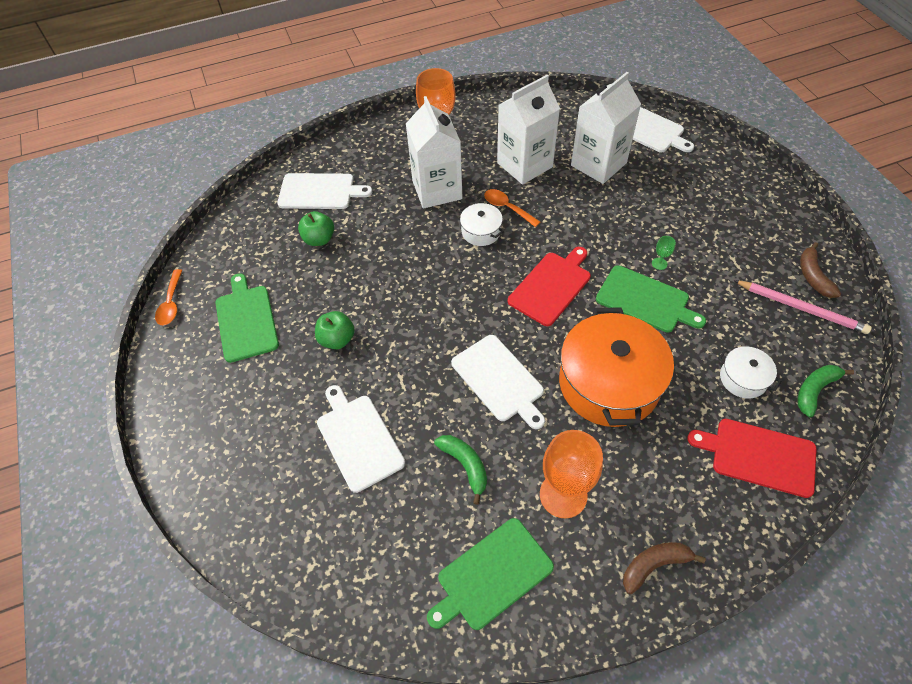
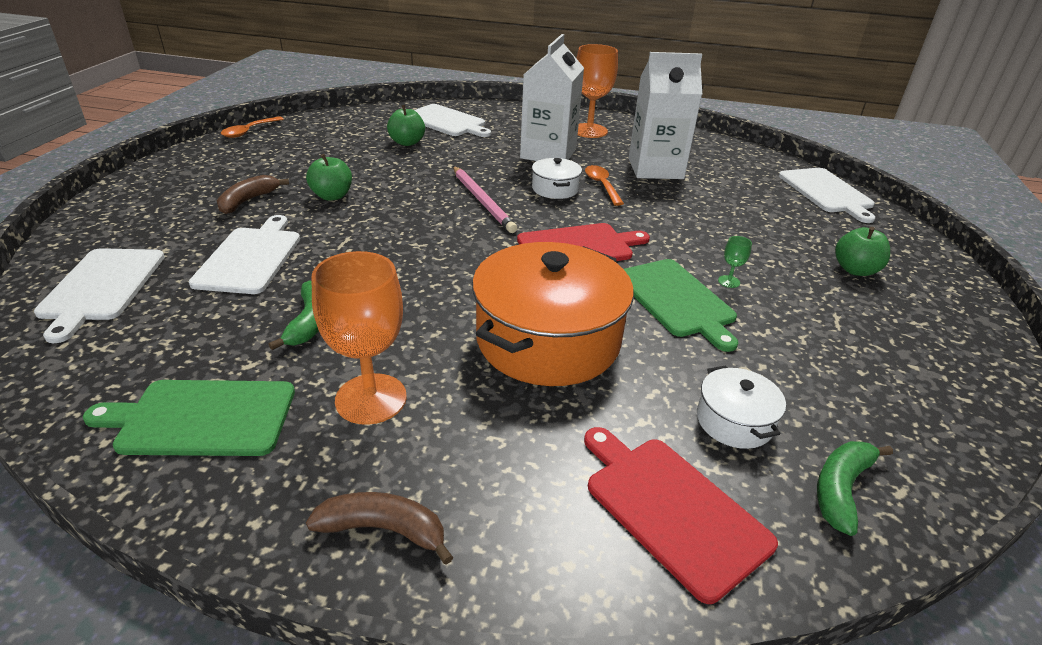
camera: 30 degrees right, 20 degrees down
(246, 320) = (283, 159): green cutting board -> none
(499, 380) = (433, 282): white cutting board -> white cutting board (102, 287)
(598, 164) = (738, 194): white carton -> none
(715, 207) = (855, 270): none -> green apple
(801, 308) = (901, 399): pink pencil -> pink pencil (482, 201)
(813, 276) = (951, 380): brown banana -> brown banana (248, 201)
(814, 390) = (841, 489): green banana -> green banana turned 45 degrees counterclockwise

